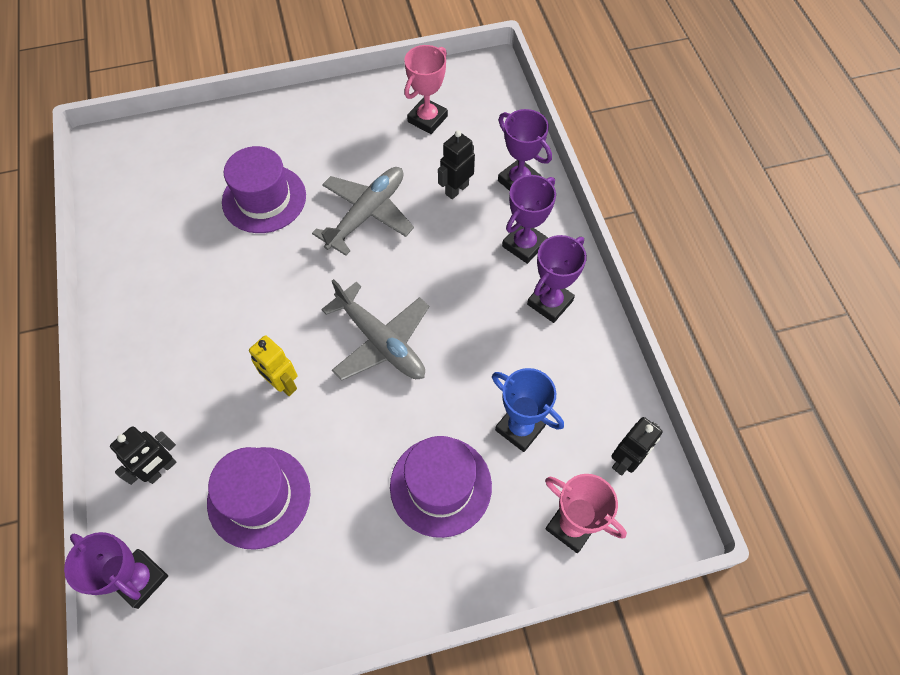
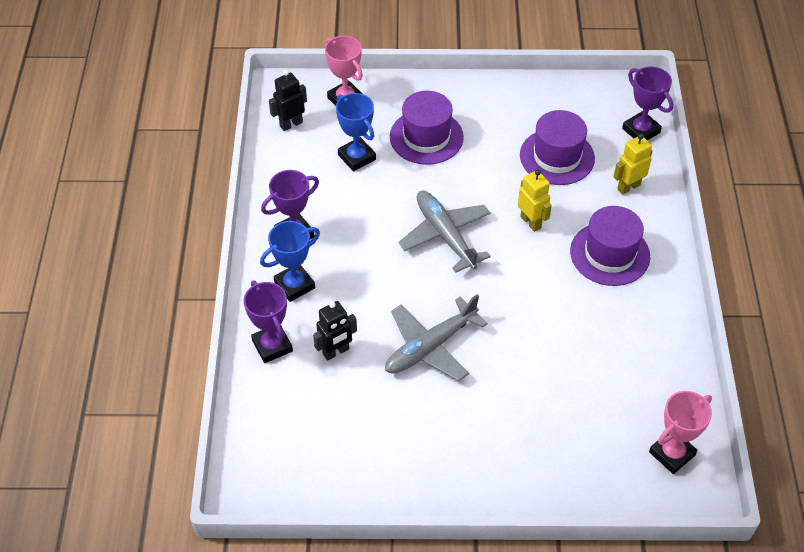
camera: 165 degrees left, 10 degrees down
(161, 469) = (628, 187): black robot -> yellow robot
(264, 199) = (529, 386): purple hat -> purple hat (609, 254)
(427, 119) = (338, 439): pink trophy -> pink trophy (672, 453)
(524, 245) = (294, 285): purple trophy -> blue trophy

